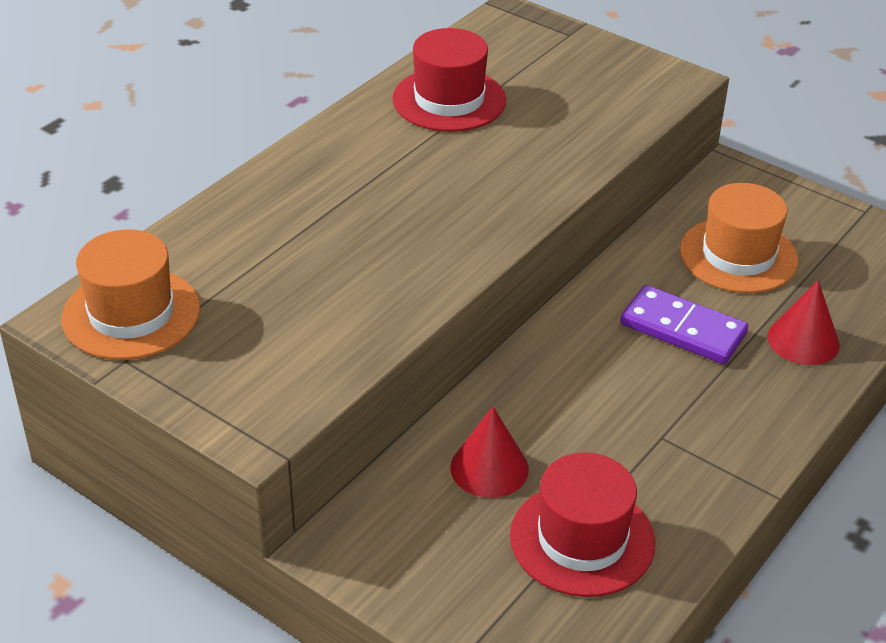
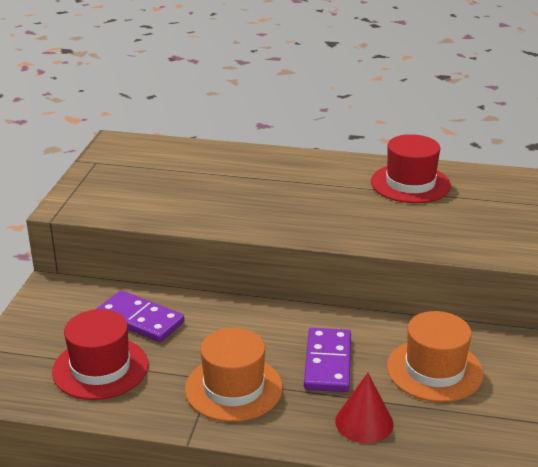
camera: 65 degrees right, 10 degrees down
(131, 314) = (130, 153): orange hat -> orange hat (233, 388)
(489, 468) = (140, 319): red cone -> purple domino

